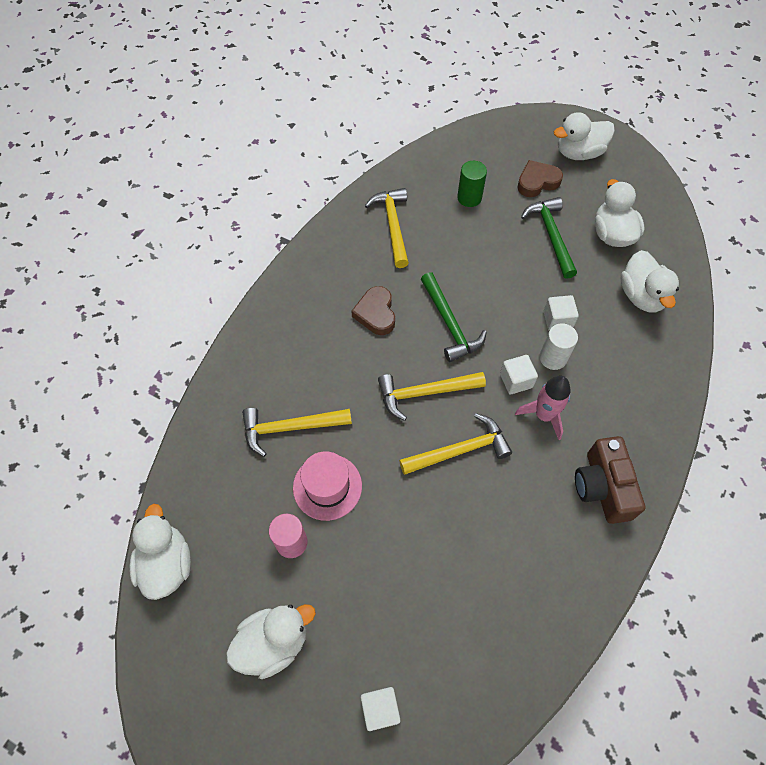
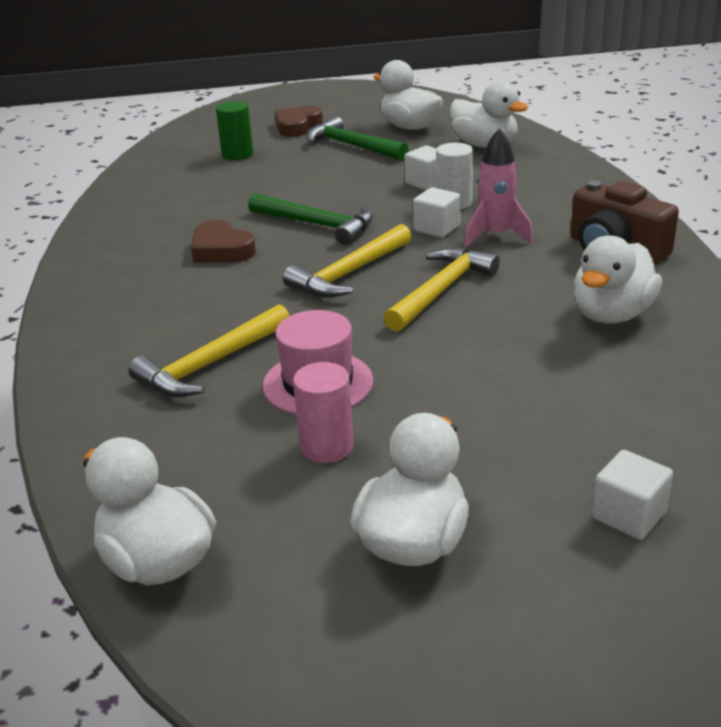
camera: 35 degrees left, 30 degrees down
(392, 225) = (170, 195): yellow hammer -> none
(578, 153) = (317, 102): white duck -> white duck (611, 314)

